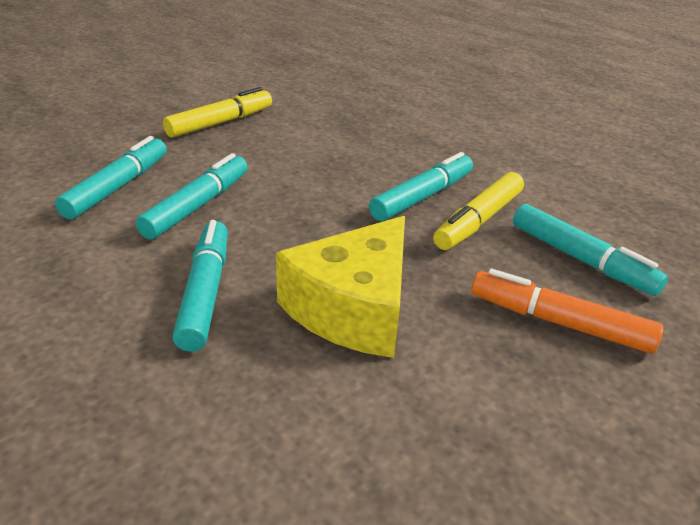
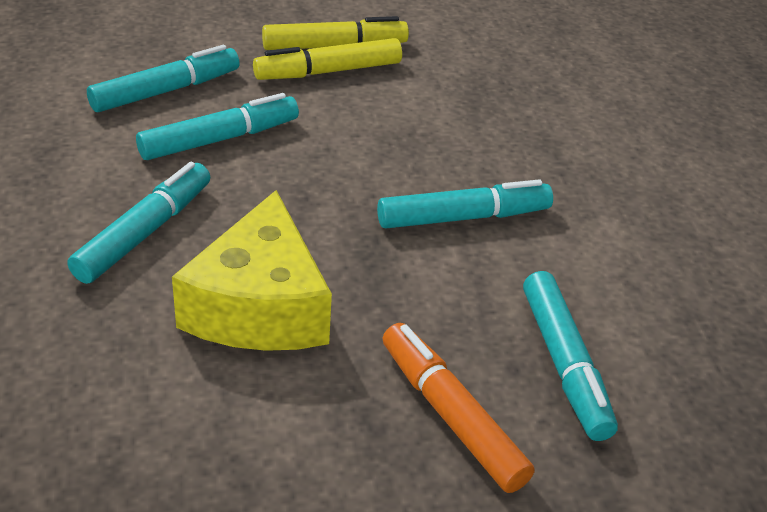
camera: 30 degrees right, 5 degrees up
(353, 308) = (259, 306): yellow cheese -> yellow cheese turned 60 degrees counterclockwise
(478, 220) = (496, 270): yellow marker -> yellow marker (328, 71)

